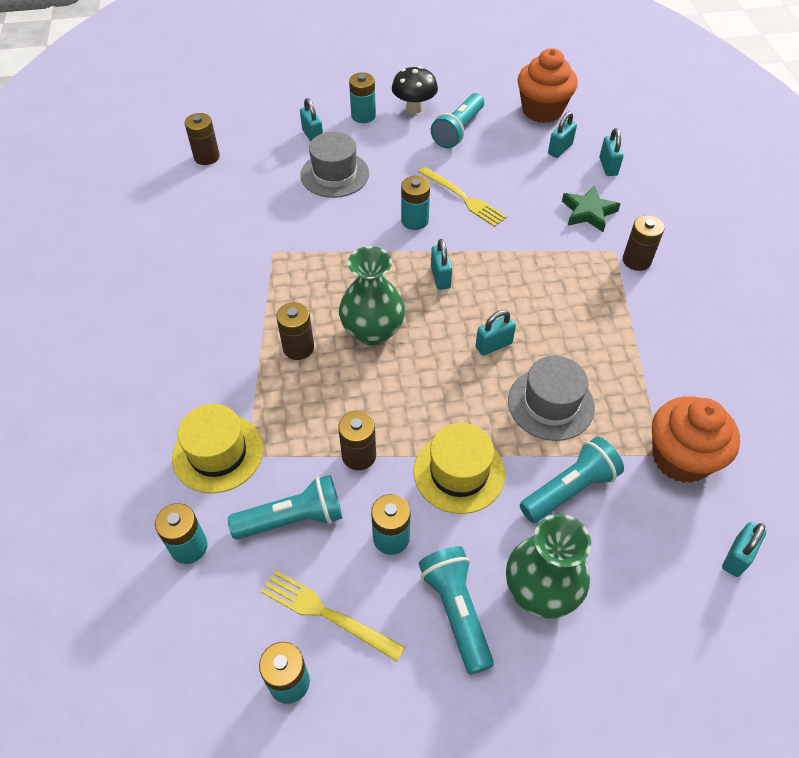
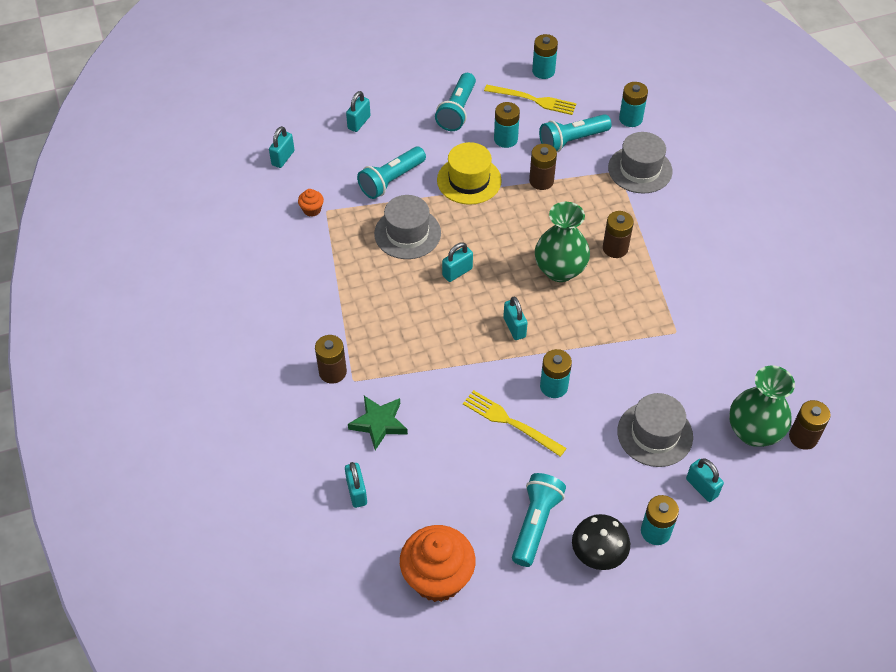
camera: 170 degrees right, 0 degrees up
(218, 453) = (640, 169): yellow hat -> grey hat
(456, 611) = (457, 111): turquoise flashlight -> turquoise flashlight turned 45 degrees clockwise
(541, 590) = (407, 126): green vase -> green vase (753, 432)
(560, 149) = (412, 511): turquoise padlock -> turquoise padlock (359, 122)
(681, 458) = (312, 210): orange cupcake -> orange cupcake, size x0.43

